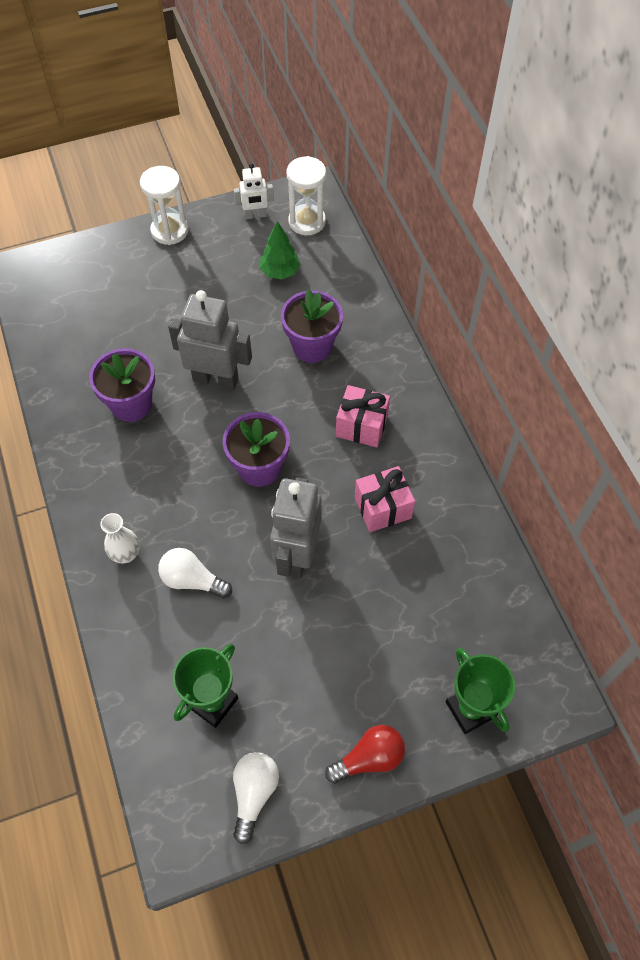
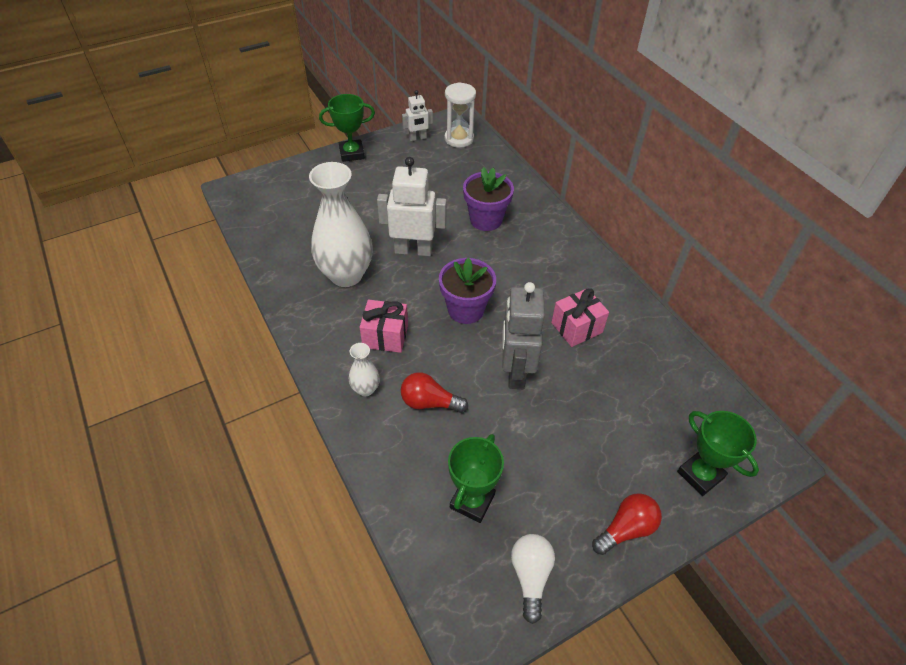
camera: 10 degrees left, 10 degrees down
(131, 404) = (346, 275): purple flower pot -> white vase
(169, 231) = (352, 153): white hourglass -> green trophy
(192, 580) = (429, 402): white light bulb -> red light bulb
(216, 379) = (413, 250): grey robot -> white robot
(280, 272) = (446, 173): green tree -> none
(361, 426) = (541, 270): pink gift -> pink gift (385, 336)

